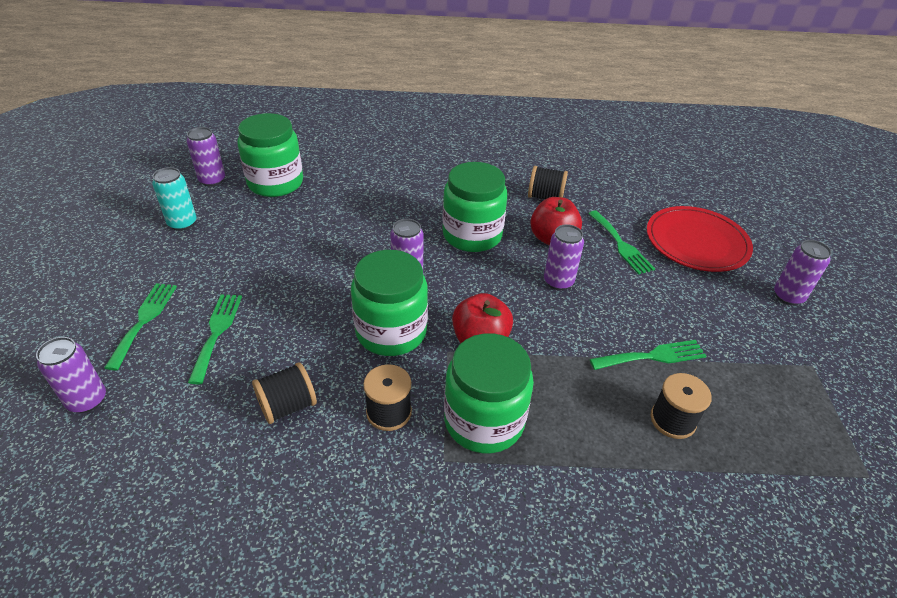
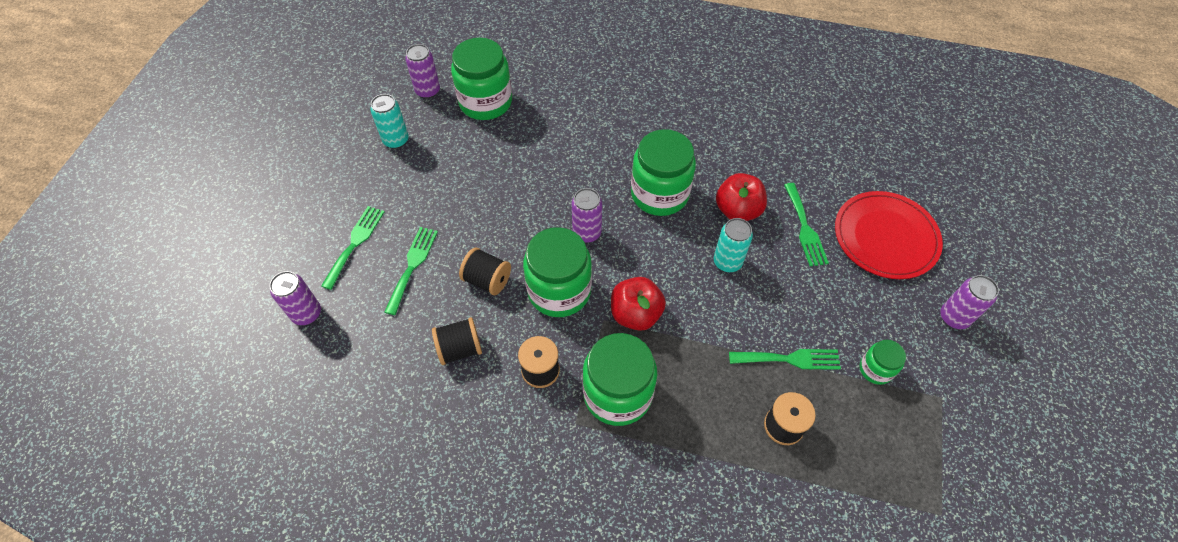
camera: 15 degrees right, 15 degrees up
(545, 197) = (746, 157): black spool -> black spool (487, 280)
(558, 282) = (727, 262): purple can -> turquoise can
(739, 351) = (875, 369): none -> green jar

